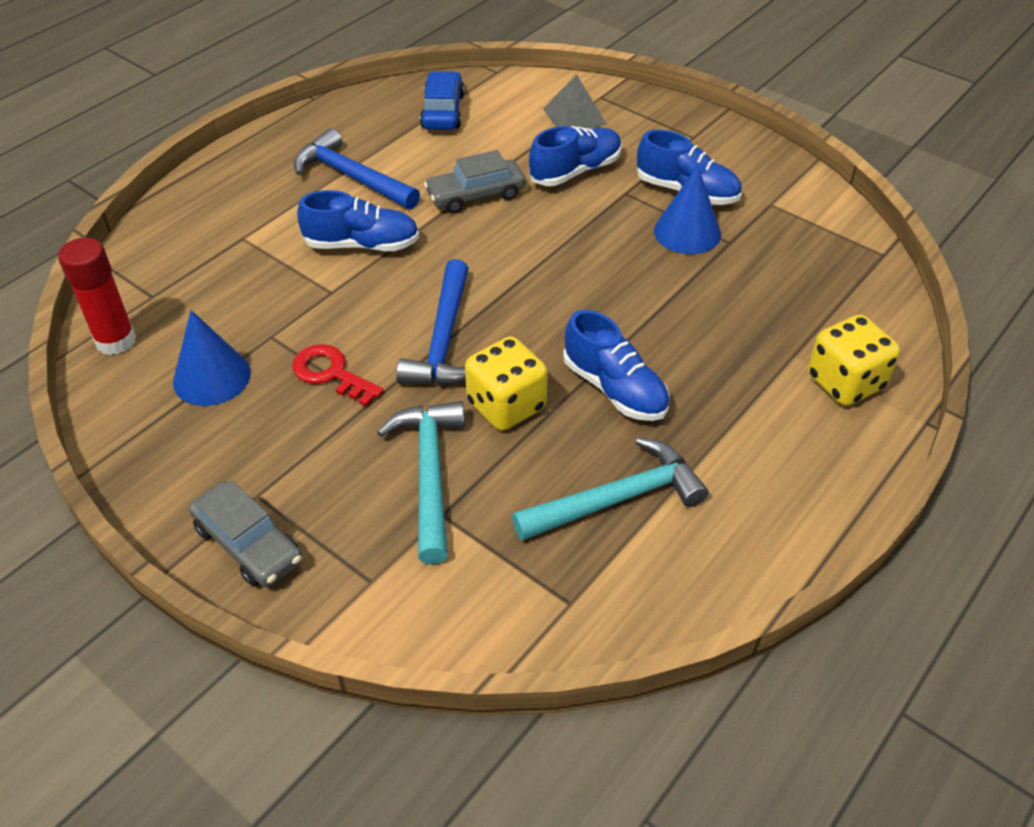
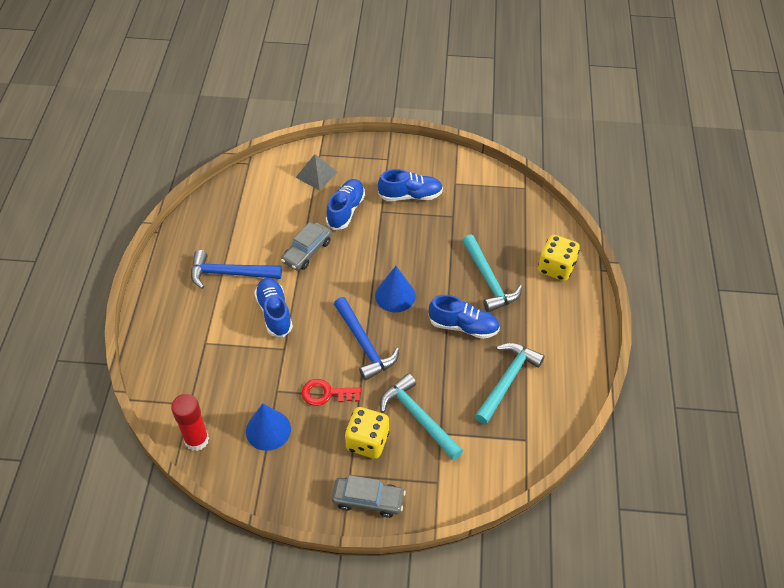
camera: 35 degrees left, 5 degrees up
(362, 245) = (274, 312): blue shoe -> blue shoe turned 75 degrees counterclockwise
(443, 111) = (242, 205): blue car -> none
(506, 405) = (423, 363): yellow dice -> yellow dice (367, 441)
(687, 232) = (429, 220): blue cone -> blue cone (395, 295)
(713, 347) = (489, 280): none -> turquoise hammer

